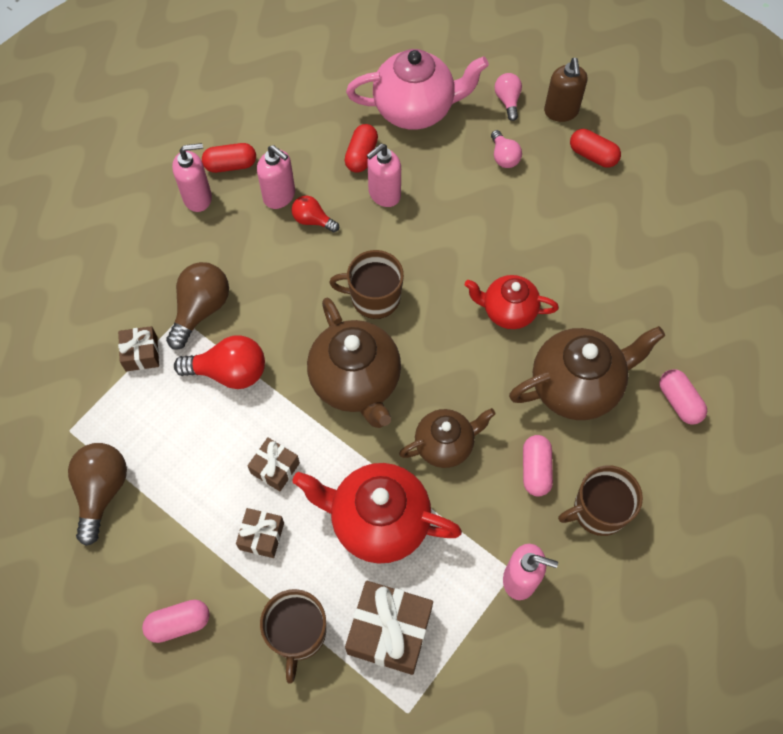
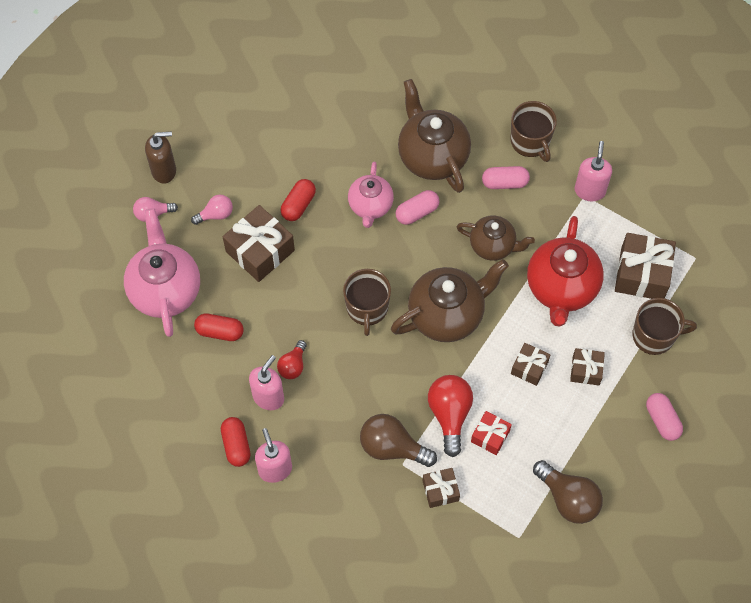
camera: 95 degrees left, 0 degrees up
(102, 491) = (568, 499): brown light bulb -> brown light bulb turned 135 degrees counterclockwise
(195, 413) = (490, 436): none -> red gift
(384, 194) = (261, 309): pink soap dispenser -> none
(445, 445) = (493, 246): brown teapot -> brown teapot turned 135 degrees clockwise
(456, 196) = (260, 251): none -> brown gift
(508, 311) = (370, 206): red teapot -> pink teapot
(592, 155) = (211, 146): red capsule -> red capsule (298, 205)
(679, 402) = (437, 88): pink capsule -> pink capsule (417, 212)

